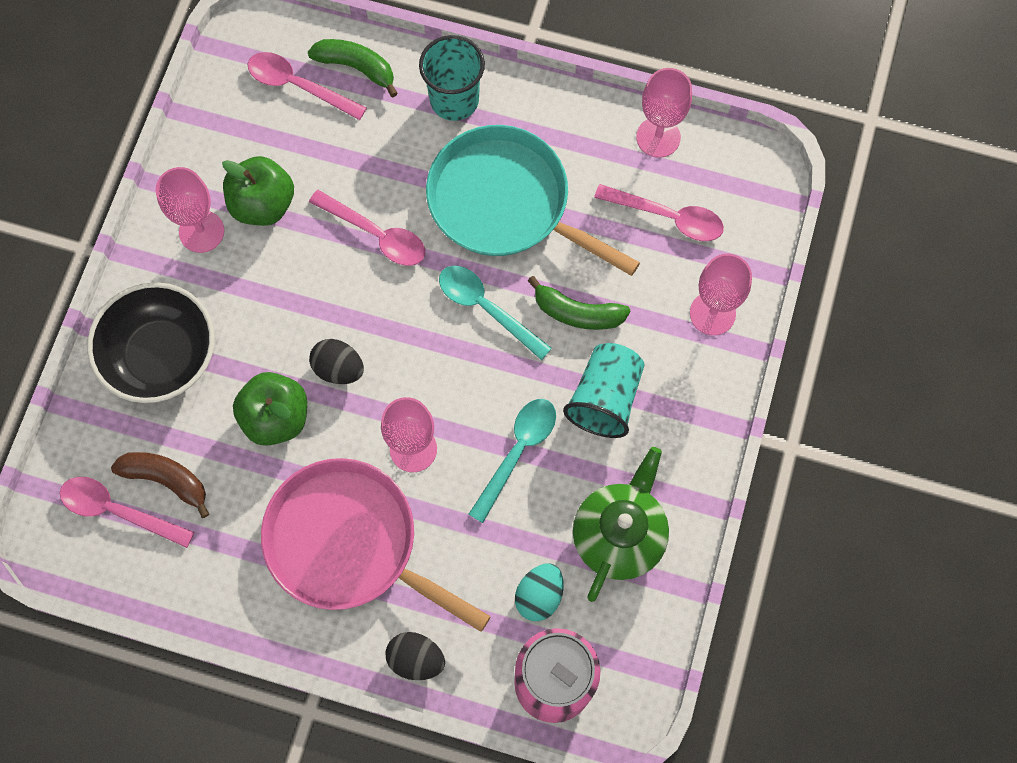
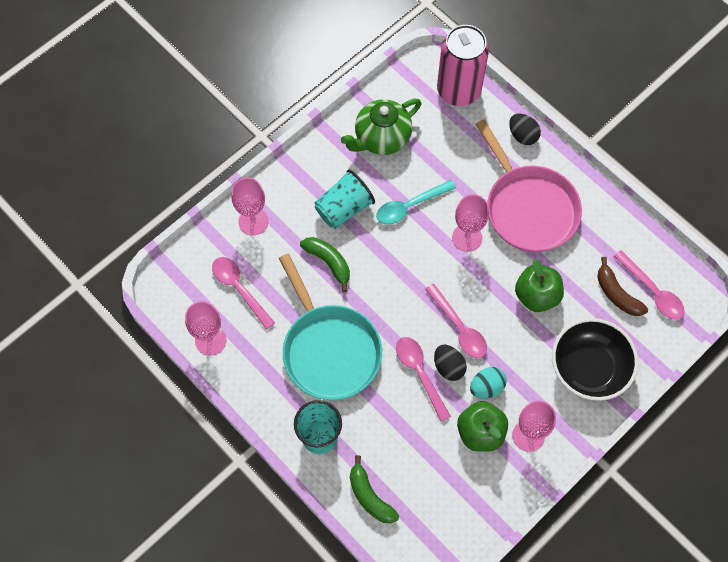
camera: 150 degrees left, 5 degrees down
(298, 86) = (415, 505): pink spoon -> pink spoon (459, 328)
(338, 368) = (485, 304): black egg -> black egg (448, 367)
(486, 308) = (379, 293): turquoise spoon -> none
(539, 595) = (441, 132): turquoise egg -> turquoise egg (486, 387)

